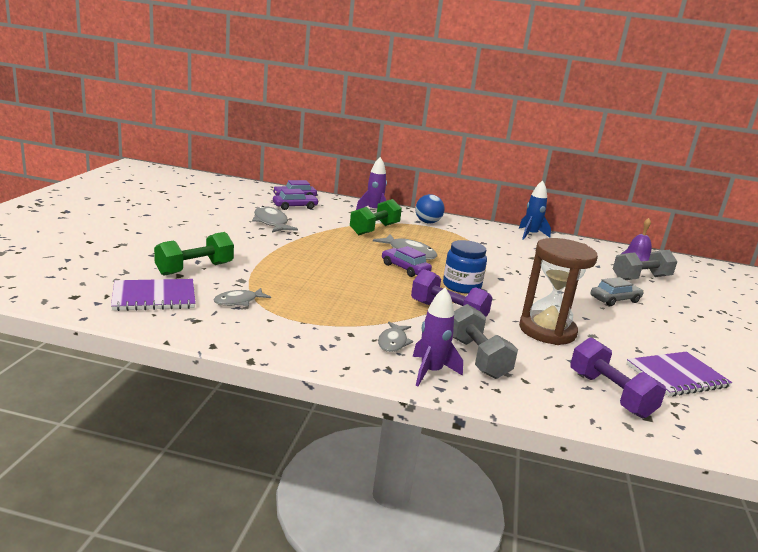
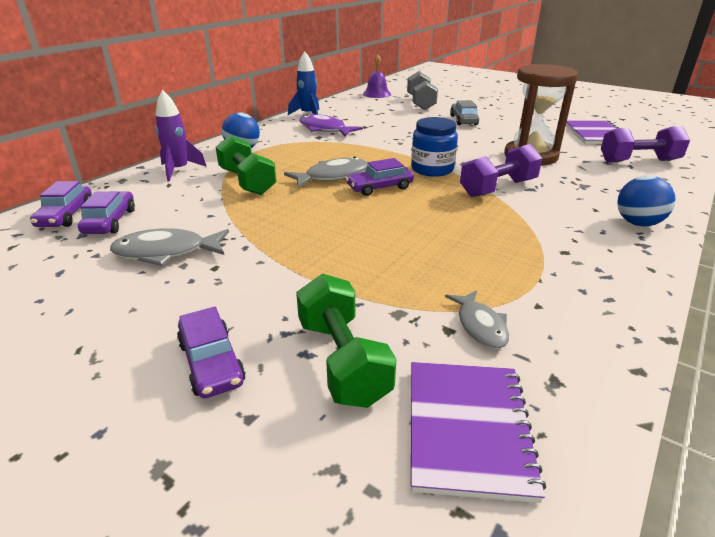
camera: 65 degrees left, 10 degrees up
(184, 244) = (211, 363): none -> purple car
(393, 342) = (578, 230): grey fish -> none
(431, 372) = (637, 223): purple rocket -> blue ball
(477, 357) = (596, 195): grey dumbbell -> none
(503, 243) = (324, 129): none -> purple fish

